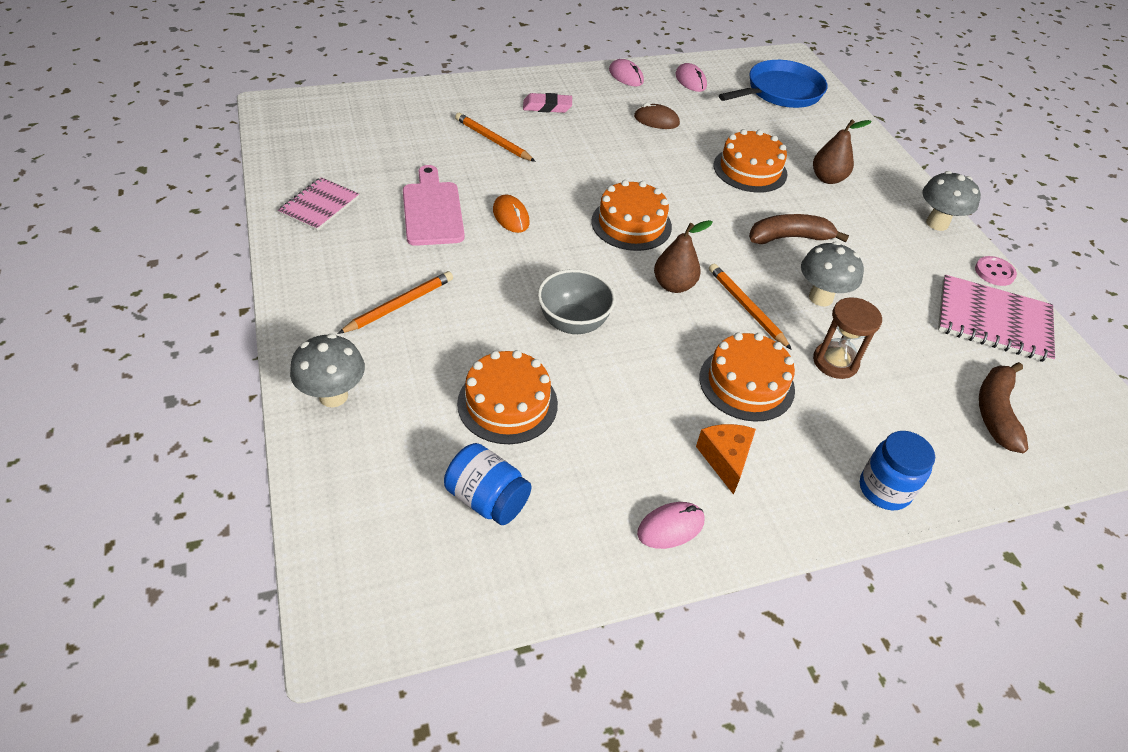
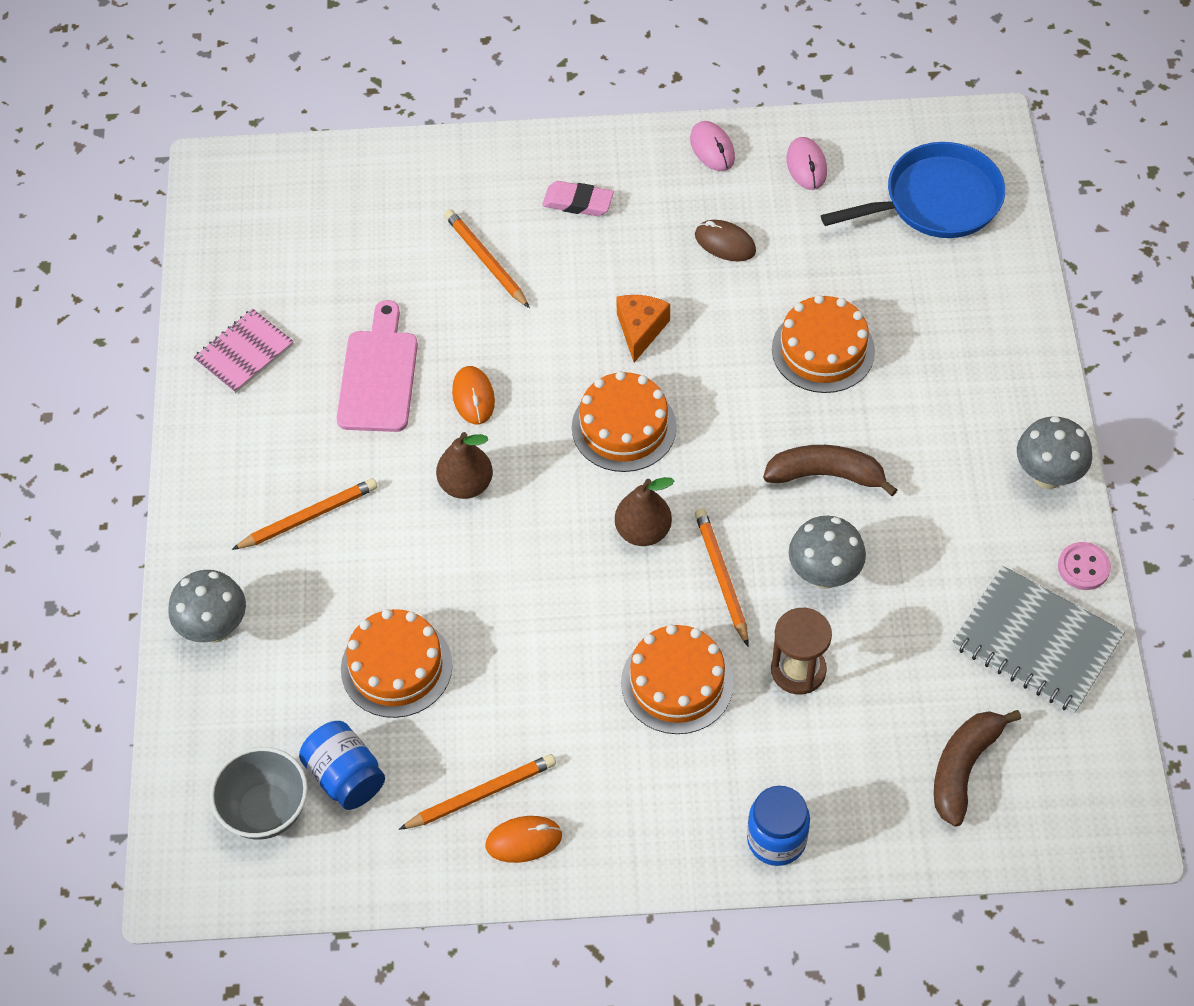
camera: 20 degrees right, 10 degrees up
(573, 323) = (502, 570): grey bowl -> grey bowl (266, 810)
(618, 494) = (482, 794): none -> orange pencil
(670, 527) = (524, 840): pink mouse -> orange mouse
(725, 459) = (613, 774): orange cheese -> orange cheese (640, 330)
(827, 178) = (928, 378): brown pear -> brown pear (466, 484)
(993, 321) = (1036, 642): pink notebook -> grey notebook

